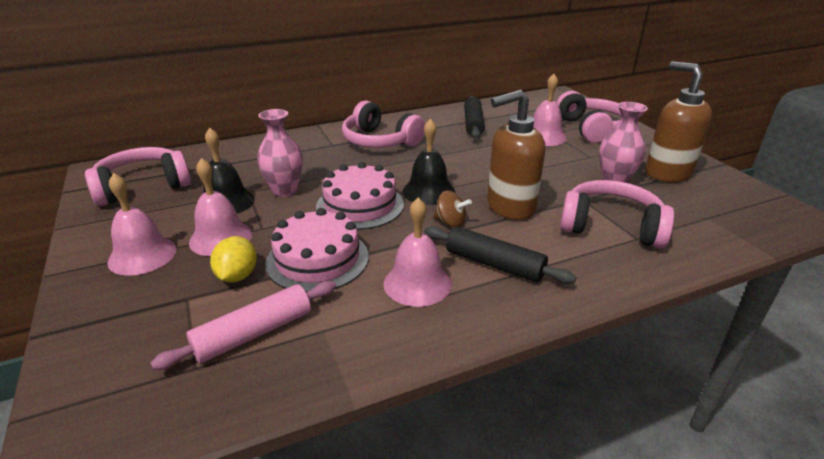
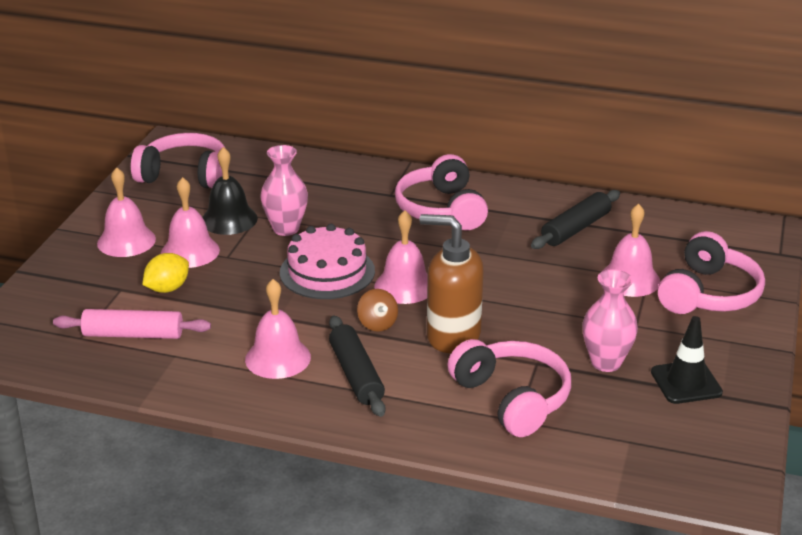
camera: 40 degrees right, 0 degrees up
(317, 259) = (234, 303): pink cake -> none
(428, 191) = (404, 286): black bell -> pink bell
(667, 173) = (686, 382): brown soap dispenser -> black traffic cone

